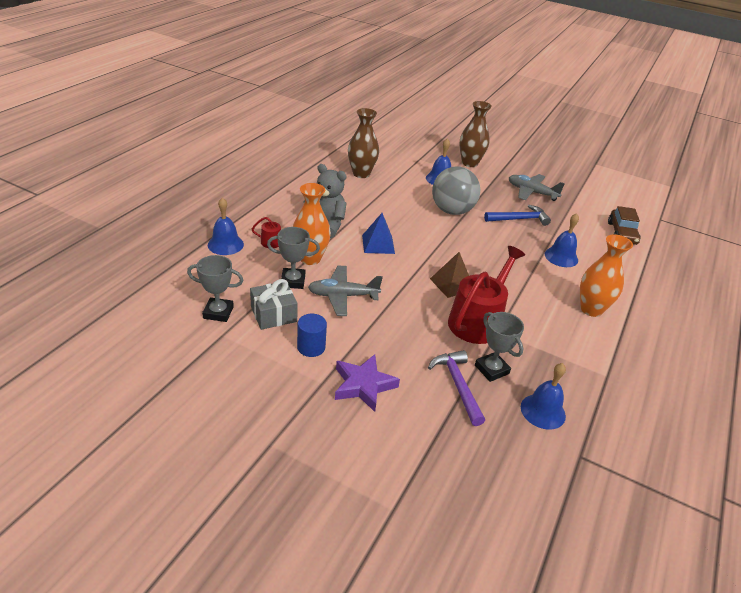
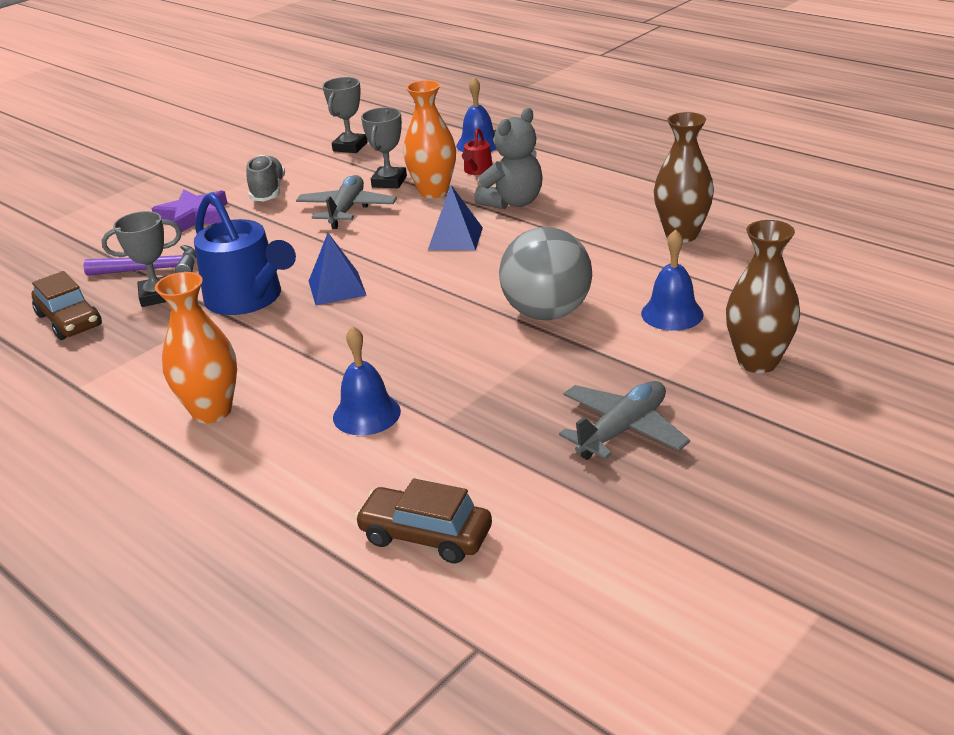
camera: 110 degrees right, 5 degrees down
(273, 314) = (333, 172): grey gift -> none
(311, 347) = (268, 191): blue cylinder -> grey shoe
(452, 284) = (337, 288): brown pyramid -> blue pyramid
(478, 321) = (248, 298): red watering can -> blue watering can
(519, 219) = (508, 388): blue hammer -> none
(543, 411) = (69, 320): blue bell -> brown car

